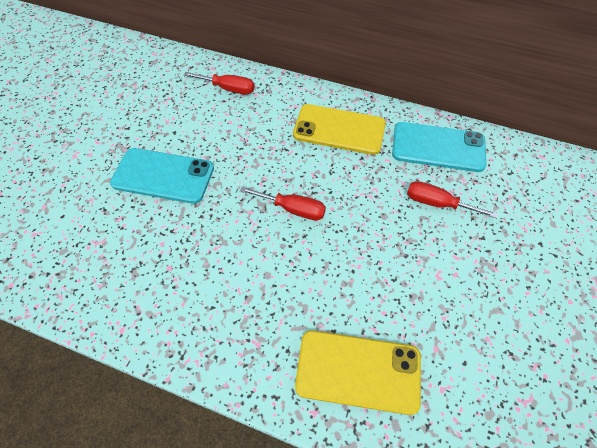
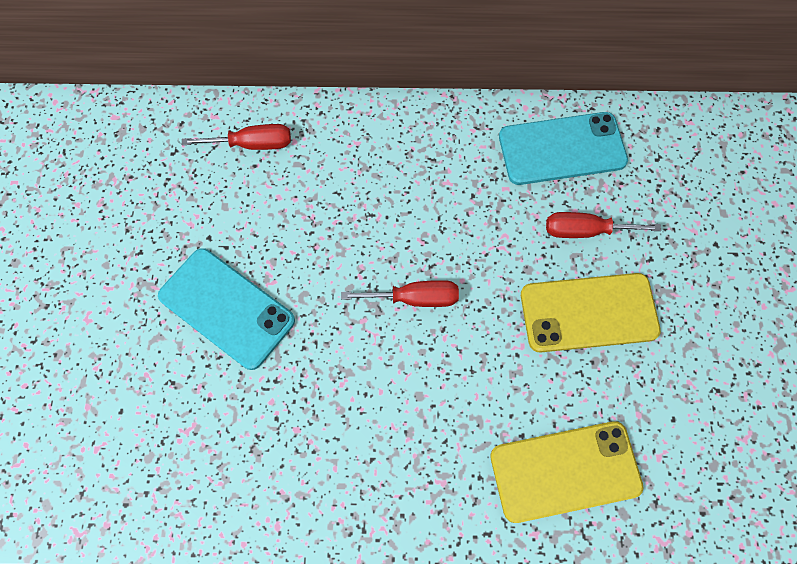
camera: 20 degrees left, 10 degrees up
(163, 176) = (227, 308): turquoise phone -> turquoise phone turned 45 degrees clockwise
(339, 130) = (429, 162): yellow phone -> yellow phone (589, 313)

